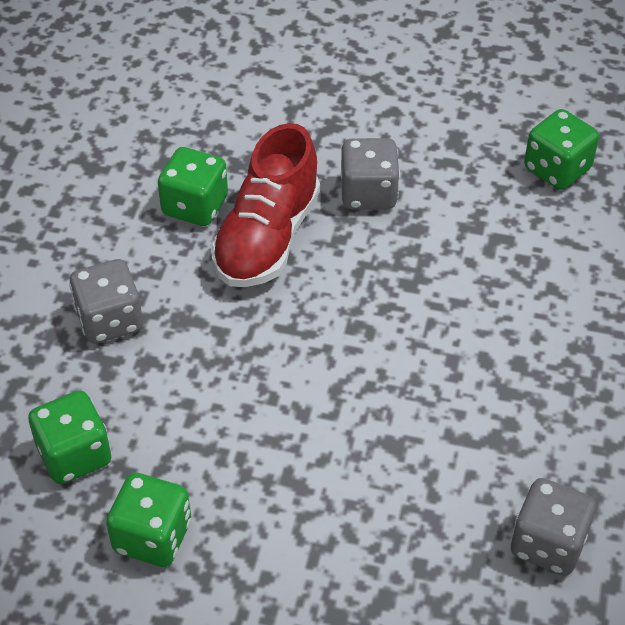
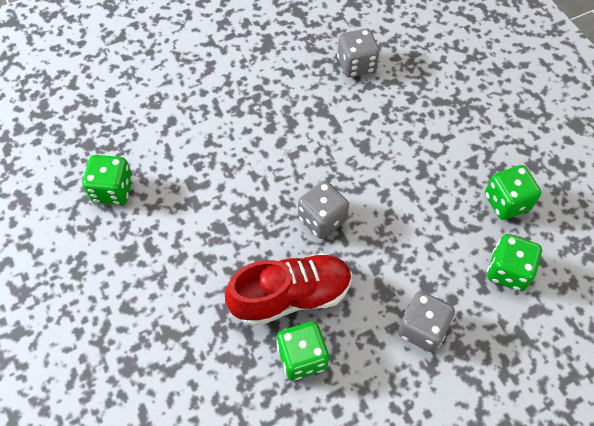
camera: 130 degrees left, 10 degrees up
(368, 193) = (211, 269): grey dice -> grey dice (322, 219)

